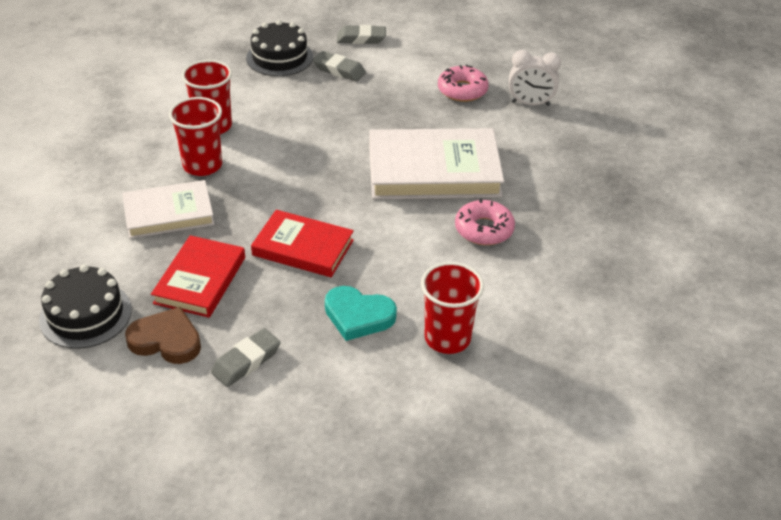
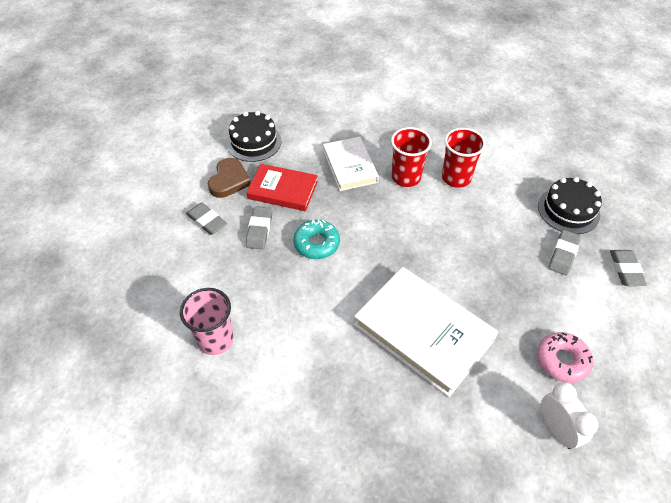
camera: 90 degrees right, 10 degrees up
(272, 303) = (259, 230): none -> grey eraser
(303, 248) = (316, 243): red book -> turquoise donut
(358, 316) = (243, 281): turquoise heart -> none
(434, 170) = (423, 332): white book -> white book turned 45 degrees counterclockwise
(447, 338) = (216, 339): red cup -> pink cup
(484, 229) = (344, 372): pink donut -> none
(530, 104) = (556, 429): white clock -> white clock turned 150 degrees clockwise

